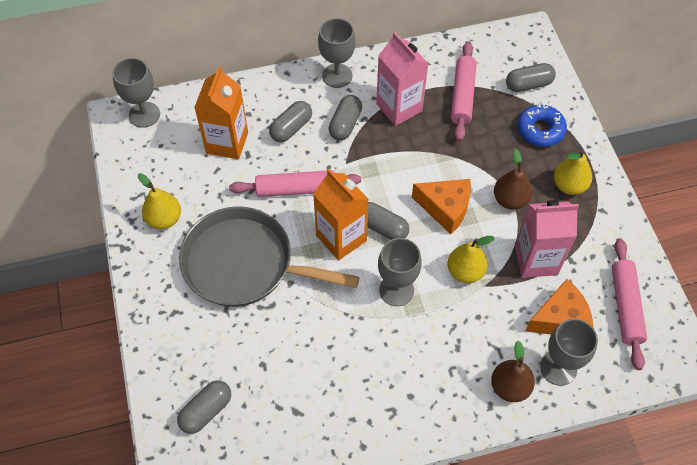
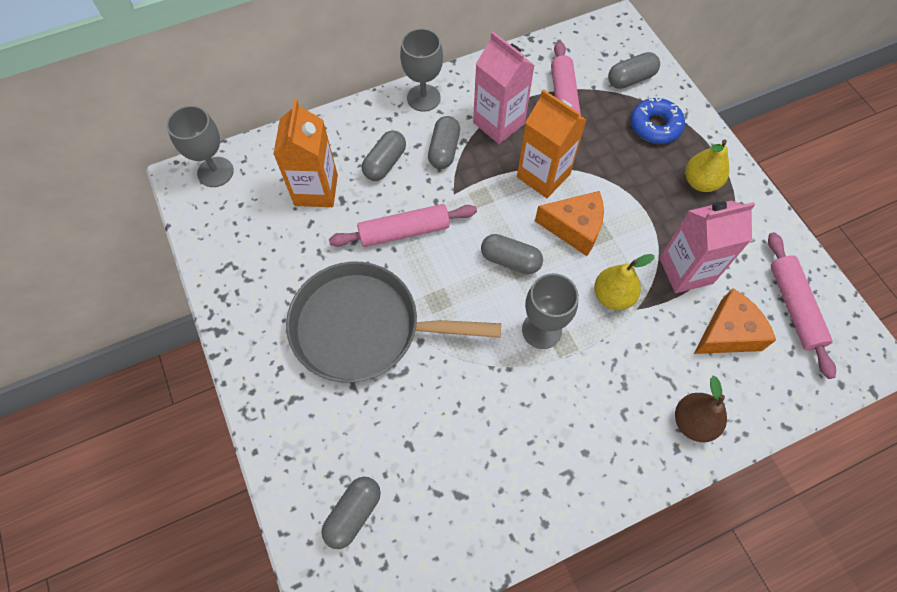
camera: 10 degrees left, 5 degrees up
(164, 219) = (260, 289): yellow pear -> none
(341, 238) = (467, 279): orange carton -> orange carton (543, 176)
(510, 200) = (641, 207): brown pear -> none
(558, 368) = (740, 390): grey goblet -> none

